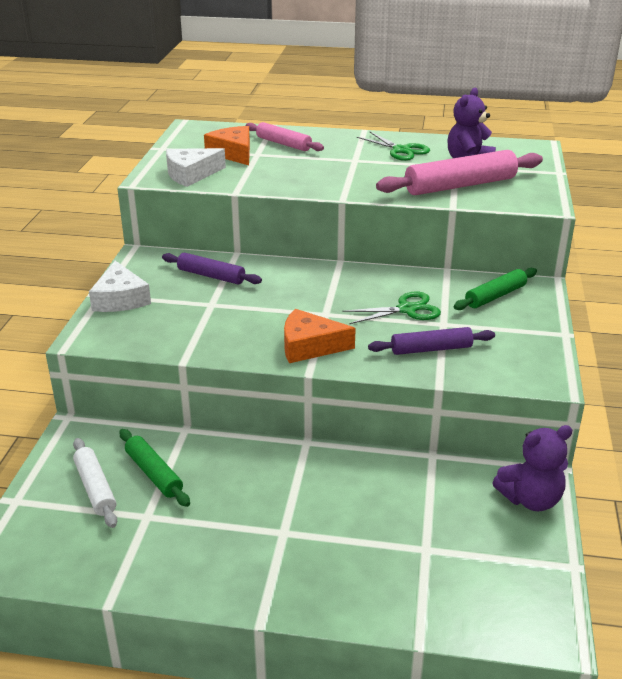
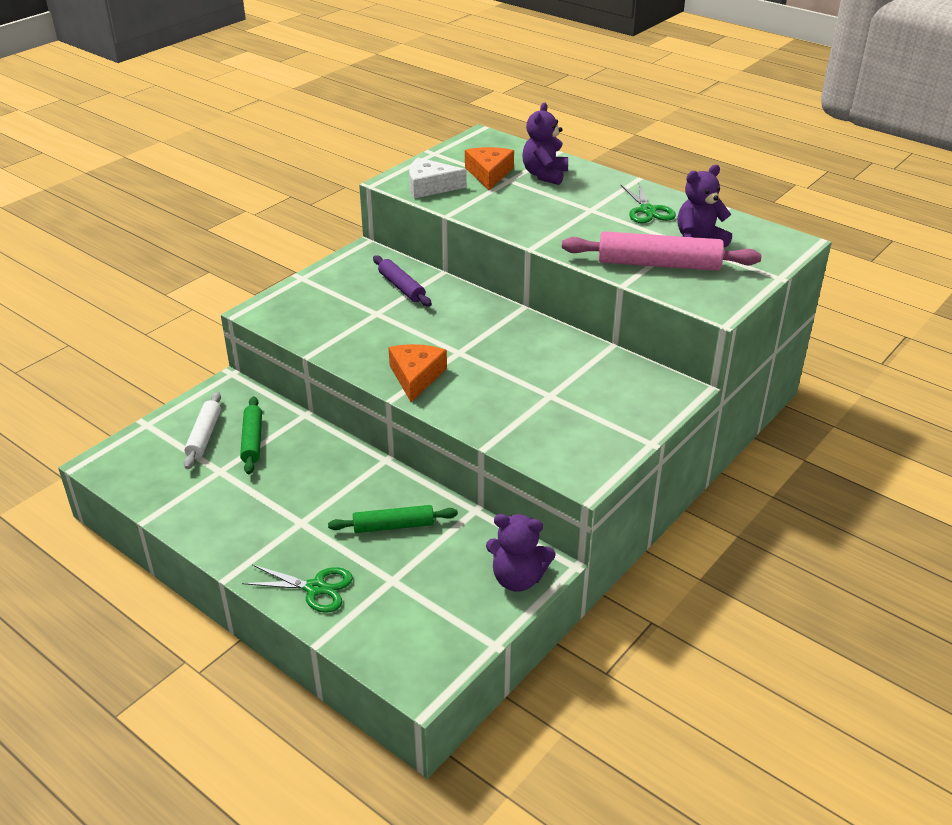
camera: 30 degrees right, 5 degrees up
(120, 299) = (312, 286): white cheese -> none
(283, 144) = (544, 175): pink rolling pin -> purple teddy bear
(309, 346) = (416, 376): orange cheese -> orange cheese turned 60 degrees clockwise
(406, 309) = (532, 371): green scissors -> green scissors (315, 588)
(431, 349) = (513, 414): purple rolling pin -> none
(495, 296) = (628, 385): green rolling pin -> green rolling pin (393, 526)

